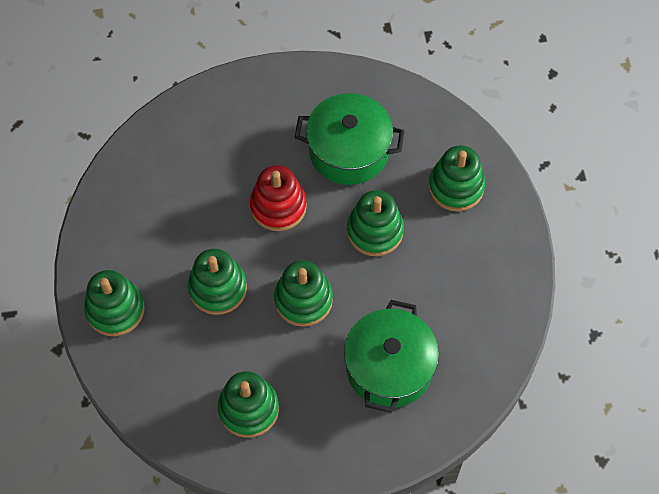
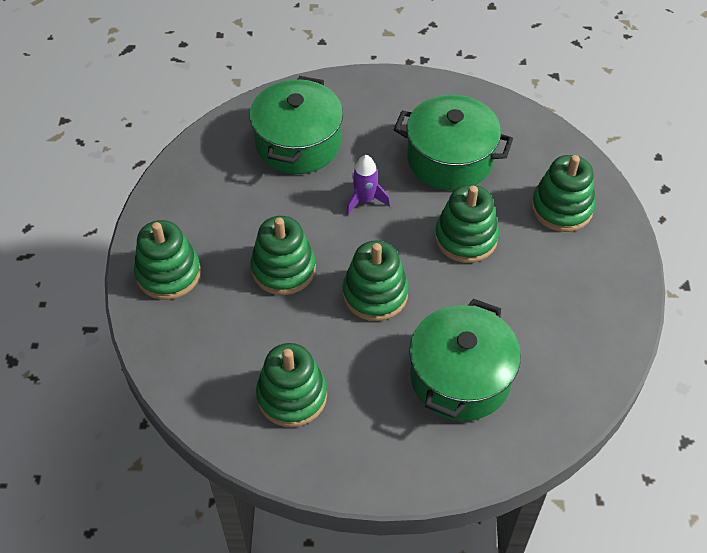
camera: 10 degrees right, 10 degrees down
(206, 155) = (298, 143): none -> green pot
(278, 206) = (365, 200): red stacking toy -> purple rocket

